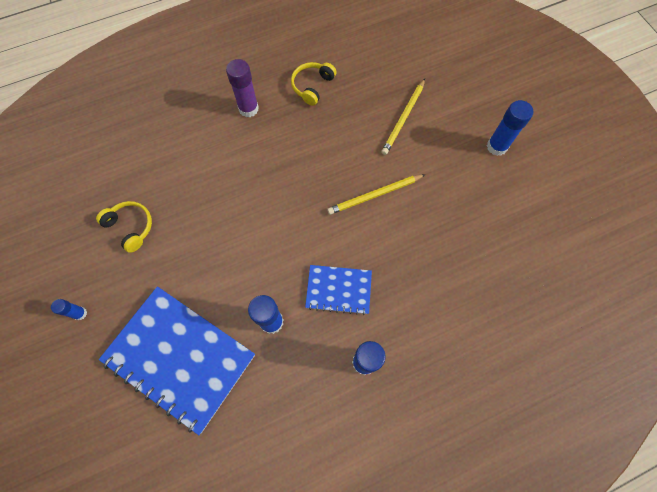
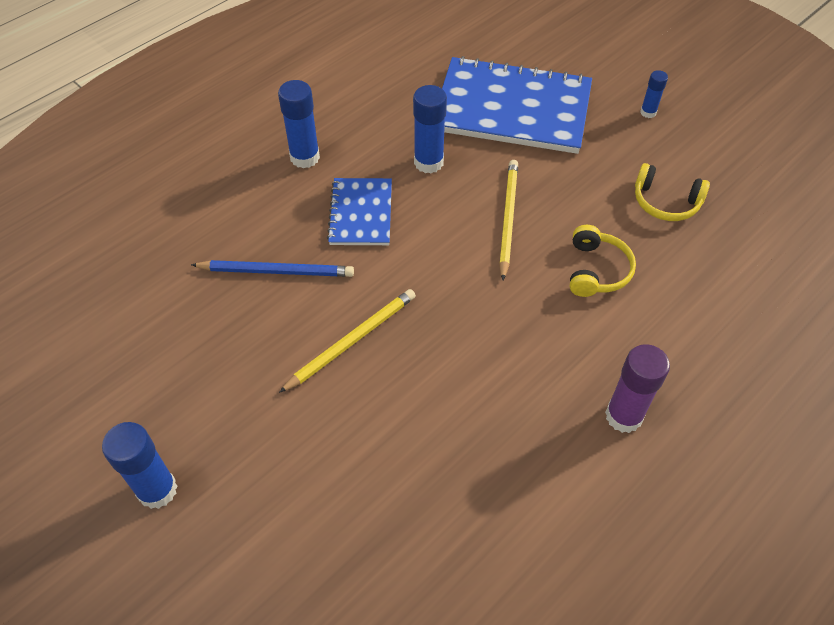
camera: 160 degrees right, 15 degrees down
(312, 86) = (537, 500): yellow headphones -> yellow headphones (596, 270)
(338, 290) = (361, 213): blue notebook -> blue notebook turned 75 degrees counterclockwise
(403, 118) = (342, 490): yellow pencil -> yellow pencil (508, 218)
(409, 260) = (277, 271): none -> blue pencil

